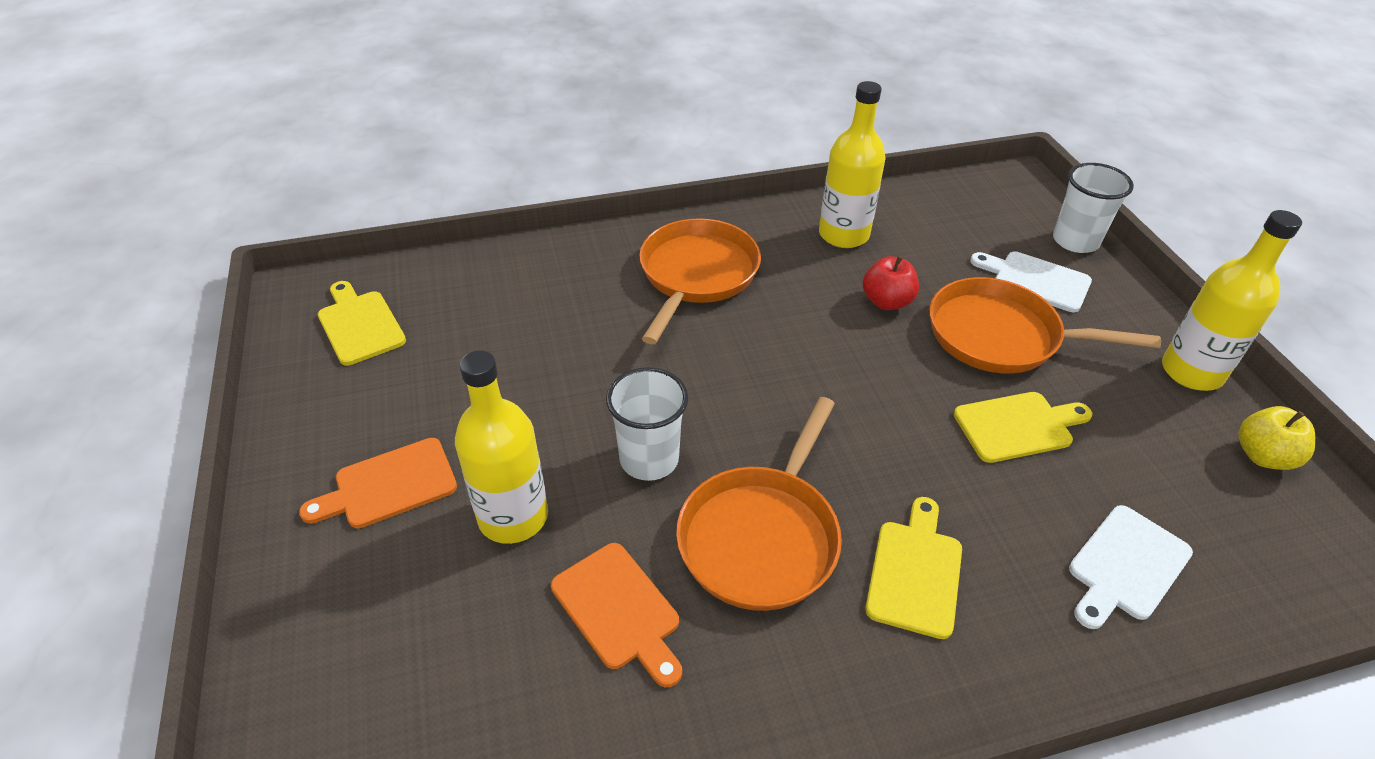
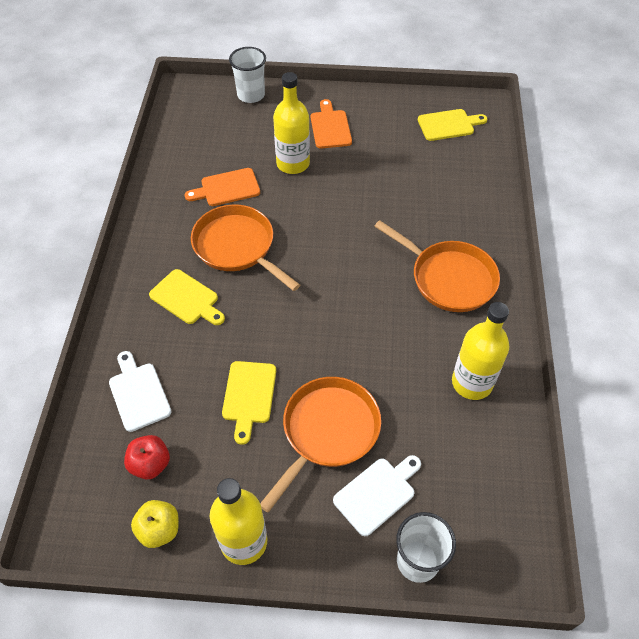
camera: 110 degrees right, 10 degrees up
(649, 459) = (304, 217): white cup -> white cup (251, 95)
(886, 301) = (386, 377): red apple -> red apple (150, 464)

